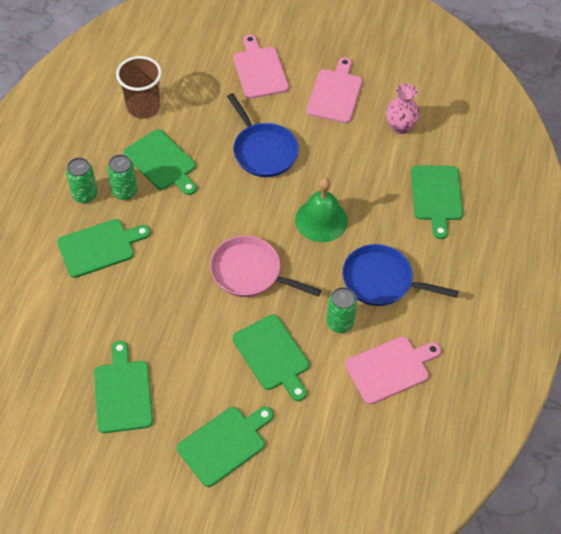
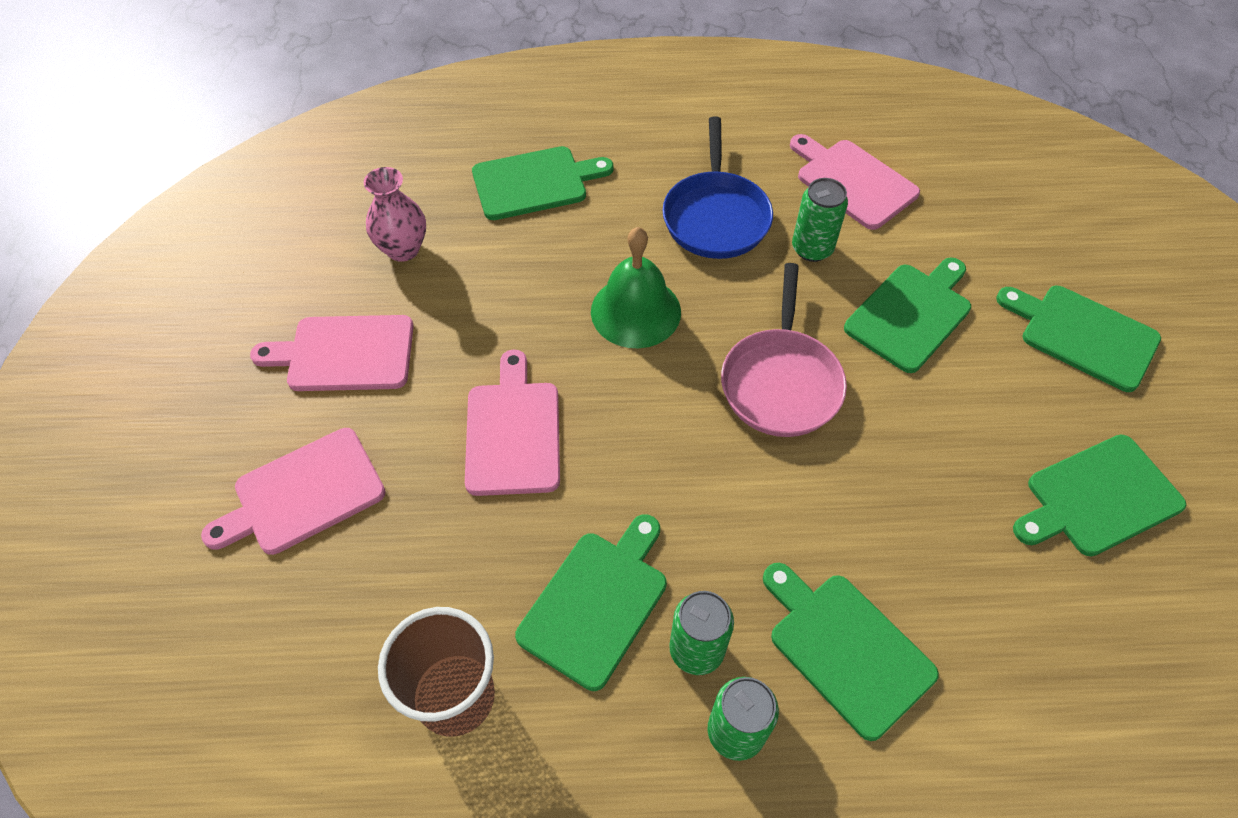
camera: 105 degrees left, 0 degrees up
(263, 151) = (513, 432): blue pan -> pink cutting board

